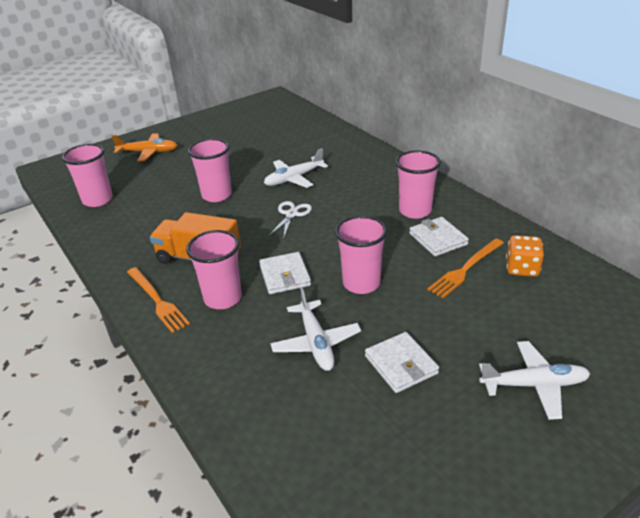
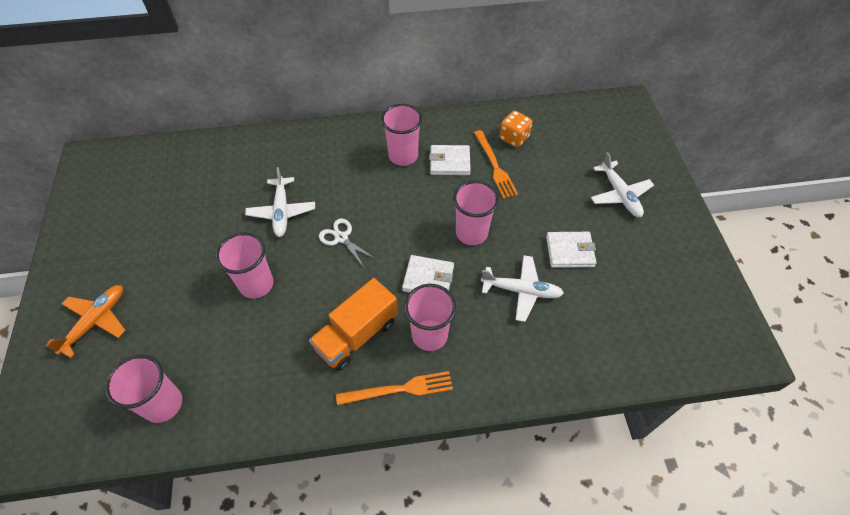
camera: 65 degrees left, 20 degrees up
(534, 385) = (619, 195): white plane -> white plane turned 135 degrees clockwise

